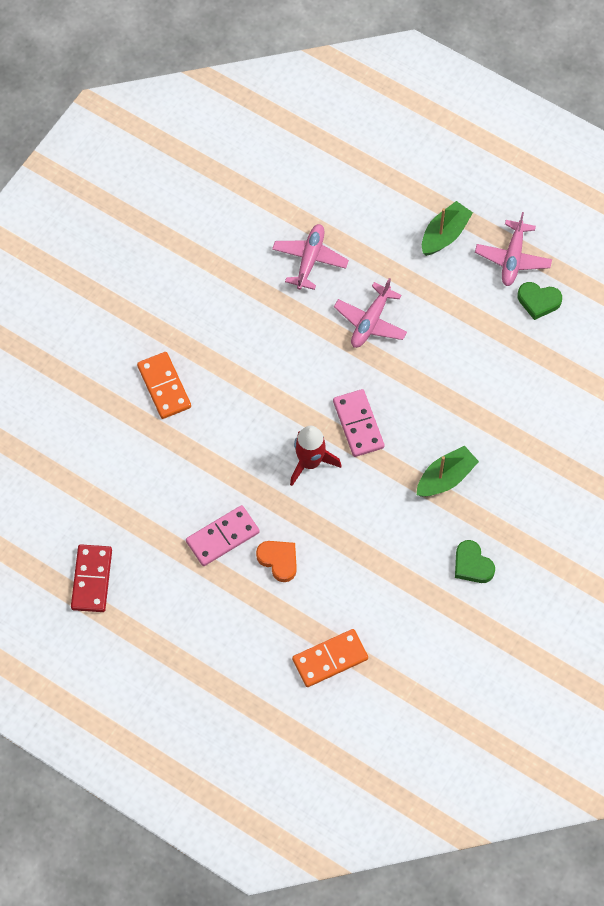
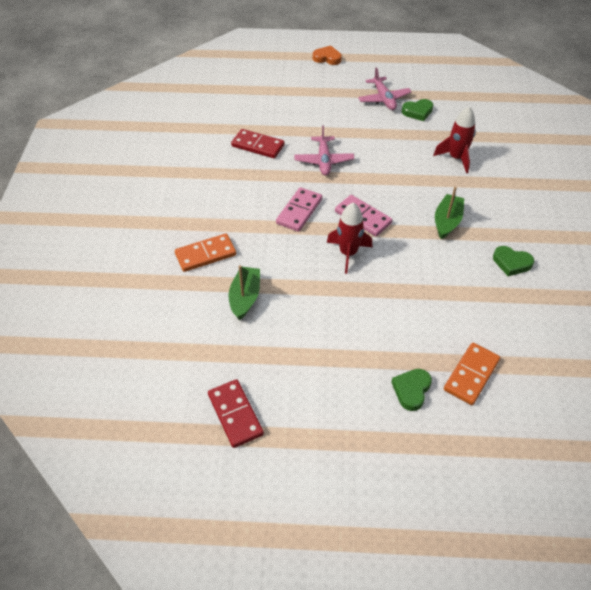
camera: 30 degrees left, 15 degrees down
(164, 386) = (205, 254): orange domino -> orange domino turned 60 degrees counterclockwise
(222, 537) = (321, 330): pink domino -> pink domino (299, 211)
(263, 643) = (411, 390): none -> green heart
(278, 560) = (376, 326): orange heart -> orange heart (327, 58)
(309, 260) = (257, 146): pink plane -> red domino
(444, 234) = (333, 103): green boat -> green boat (245, 297)
(527, 397) = (456, 158): none -> red rocket

